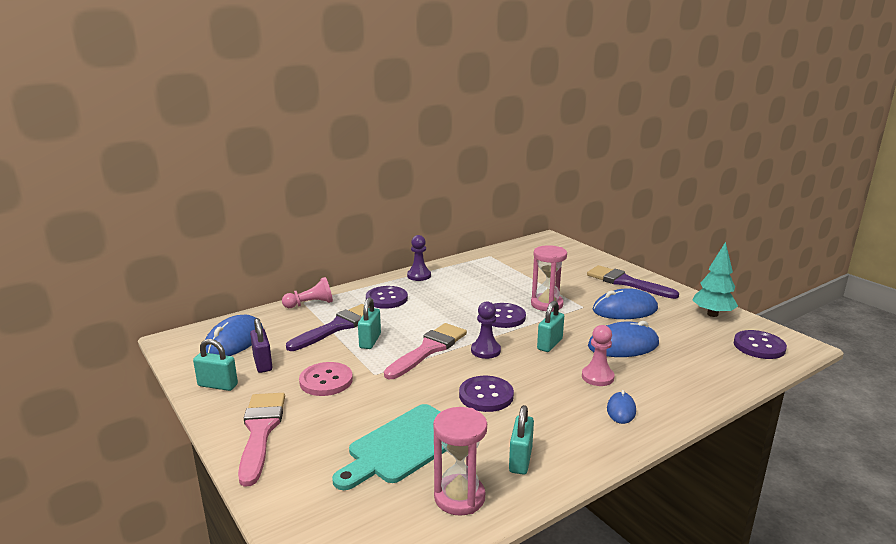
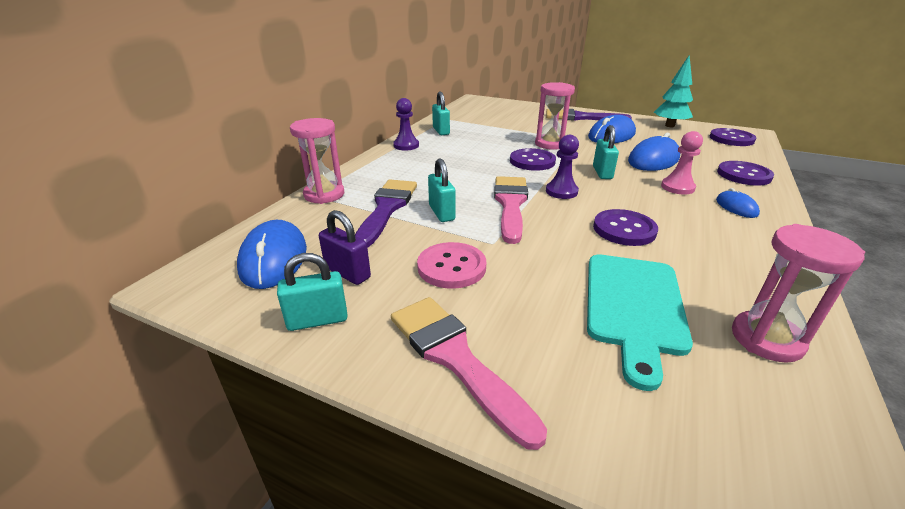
camera: 30 degrees left, 10 degrees up
(310, 304) = (324, 194): pink pawn -> pink hourglass
(386, 299) = (402, 171): purple button -> purple button (743, 175)
(520, 460) = (746, 277): turquoise padlock -> turquoise padlock (441, 131)

